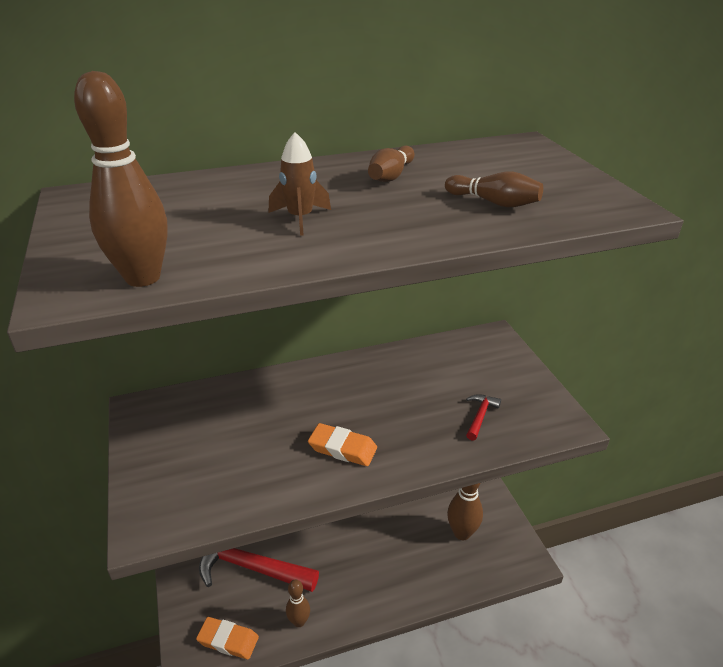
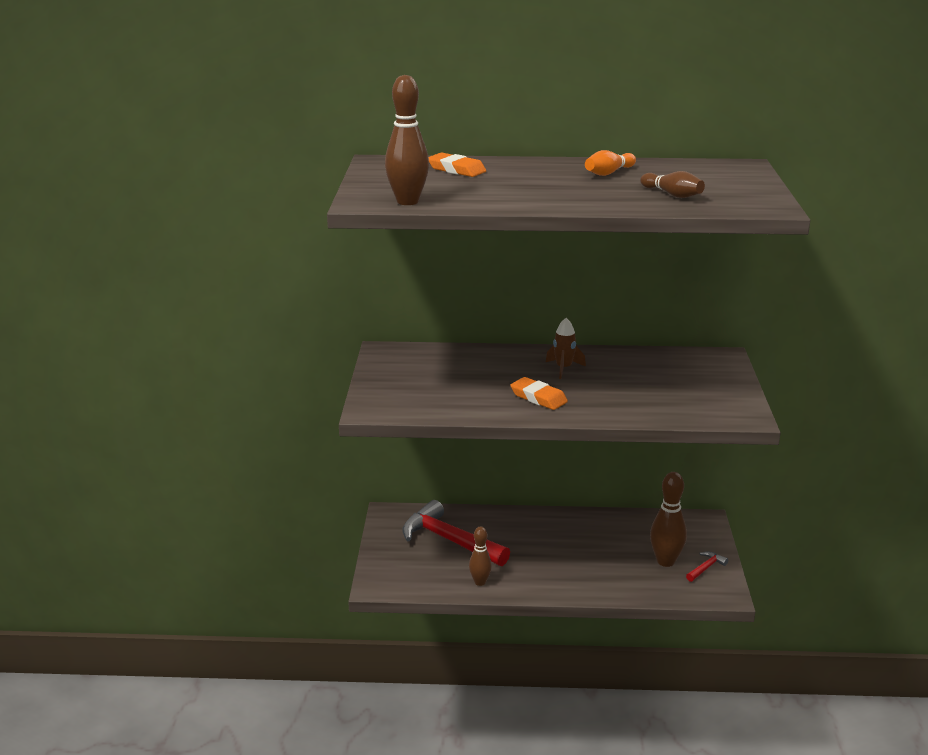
camera: 20 degrees right, 10 degrees down
(228, 640) = (413, 579): orange eraser -> orange eraser (456, 170)
(300, 218) = (523, 187): brown rocket -> brown rocket (563, 368)
(391, 176) = (609, 173): brown bowling pin -> orange bowling pin
(480, 416) = (670, 400): red hammer -> red hammer (706, 568)

